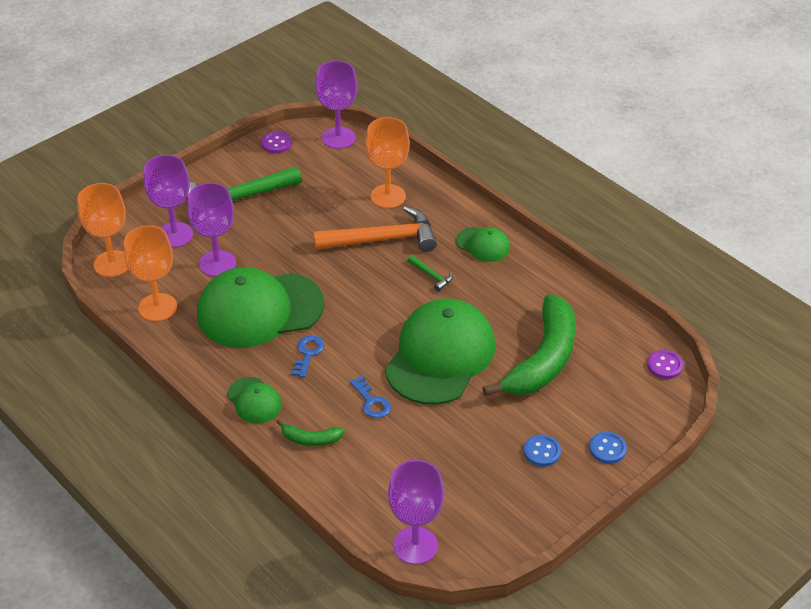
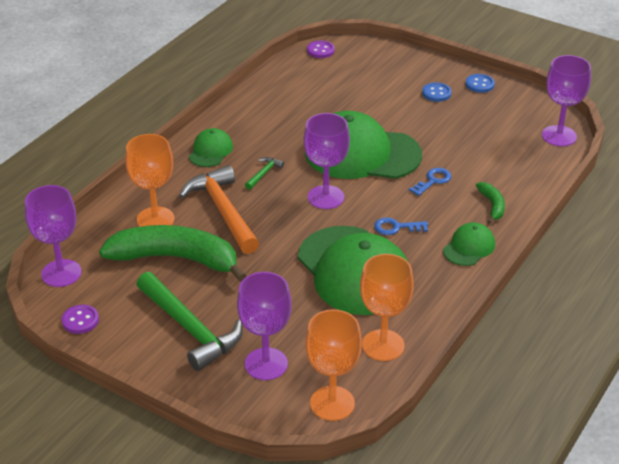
camera: 105 degrees left, 5 degrees down
(217, 263) = (299, 317): purple goblet -> purple goblet (325, 197)
(543, 359) = (340, 103): green banana -> green banana (175, 259)
(607, 449) = (417, 67): blue button -> blue button (479, 84)

